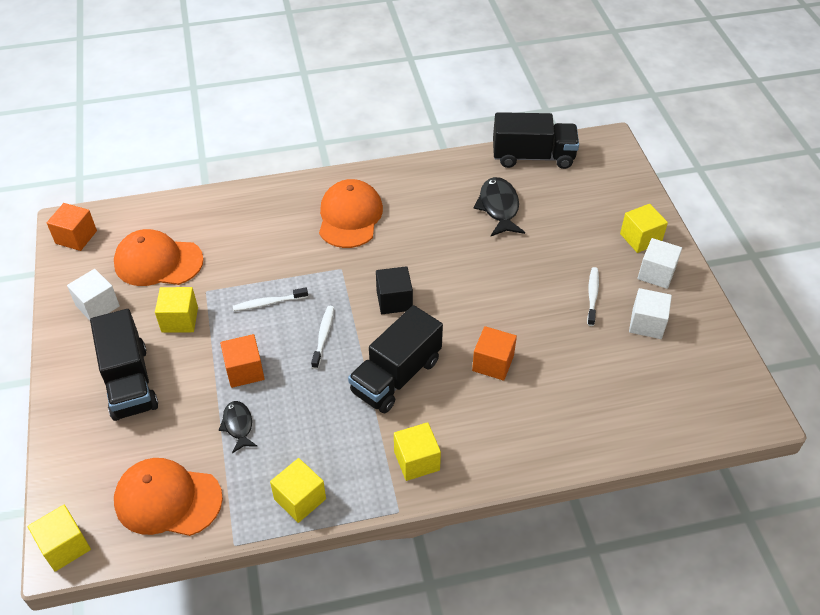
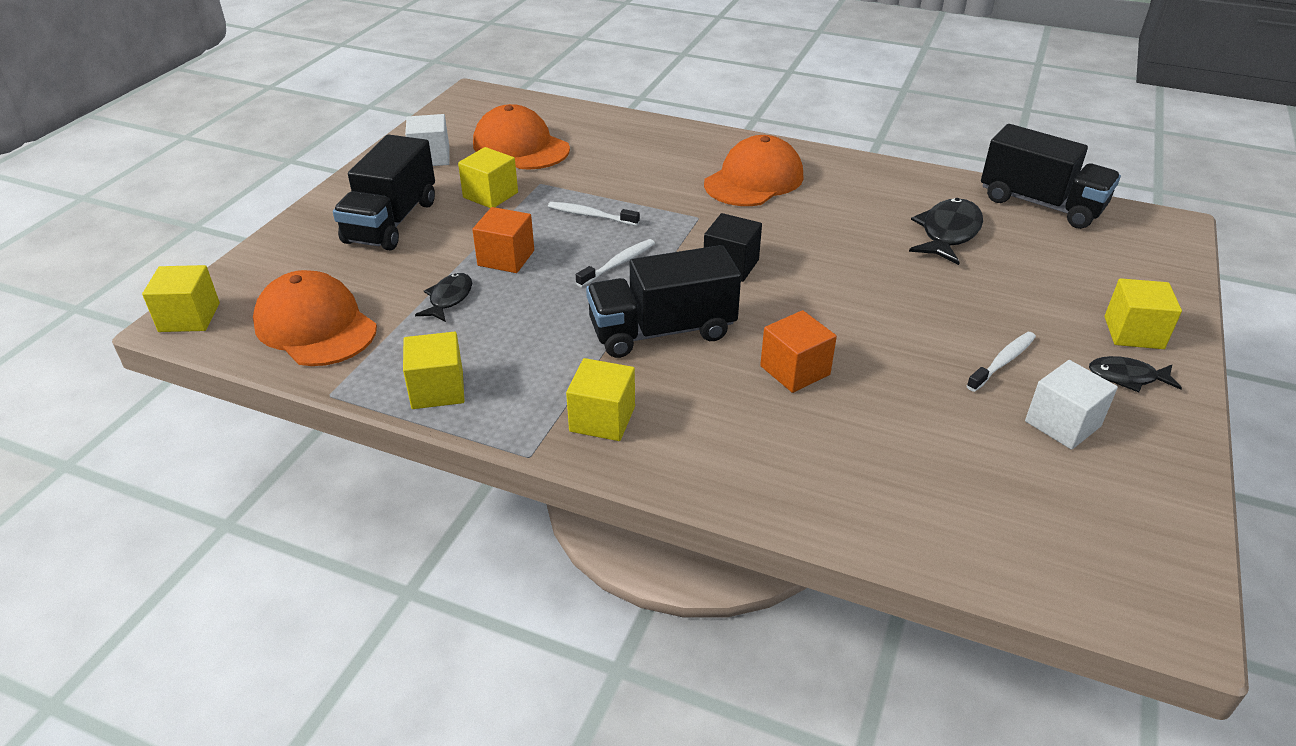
camera: 35 degrees right, 10 degrees down
(76, 237) = (470, 105): orange cube -> none
(656, 273) = (1127, 377): white cube -> black fish

